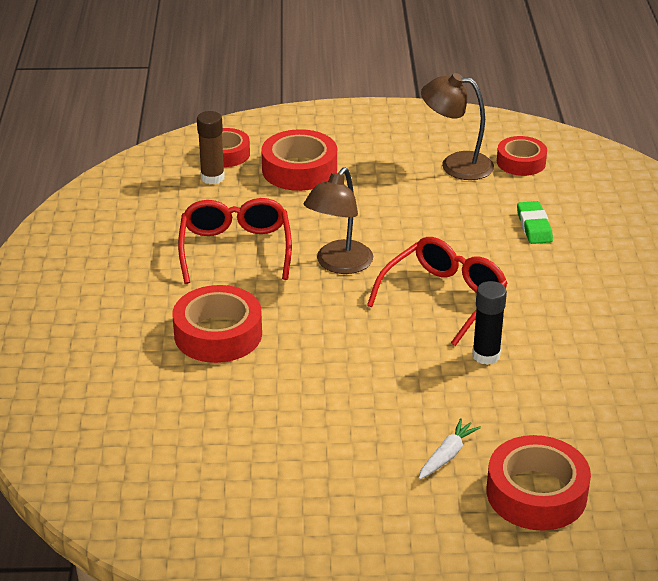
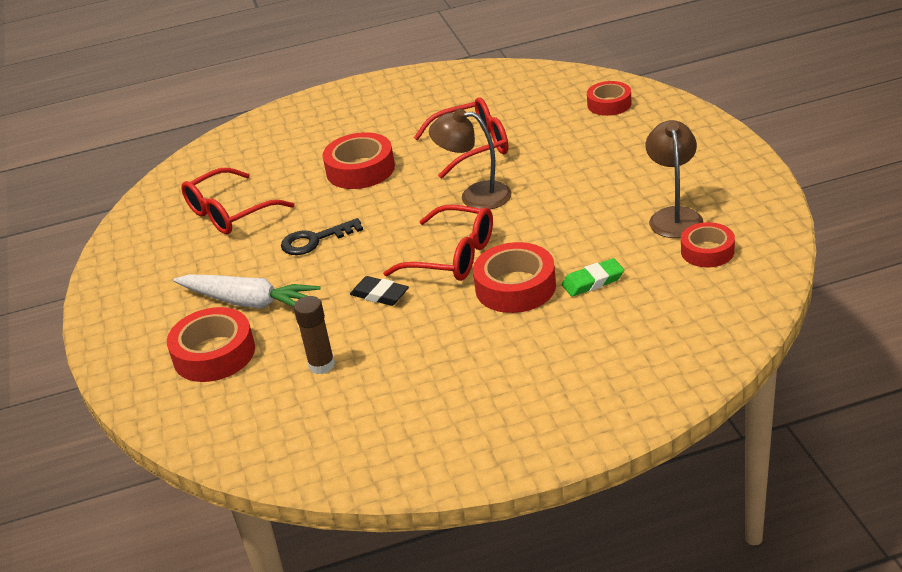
camera: 80 degrees right, 0 degrees up
(212, 178) = (568, 109): brown glue stick -> brown glue stick (322, 365)
(236, 454) = (229, 213): none -> red glasses
(299, 170) = (608, 142): red tape -> red tape (515, 287)
(349, 389) = (314, 240): none -> black key
(447, 455) = (249, 302): white carrot -> white carrot, size x1.99
(486, 355) = (380, 295): black glue stick -> black eraser

